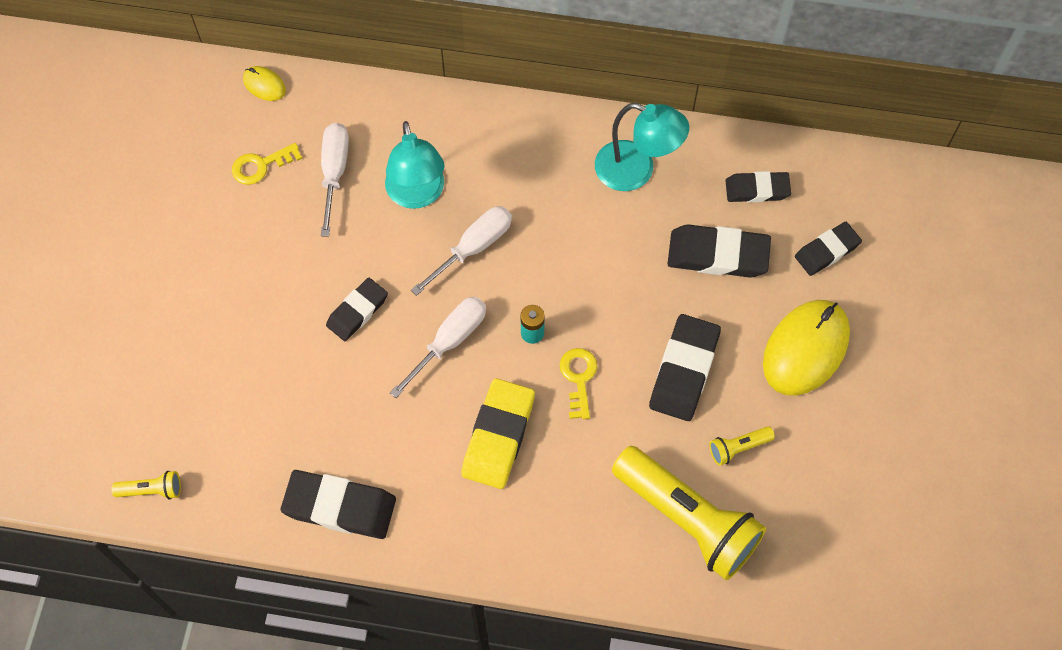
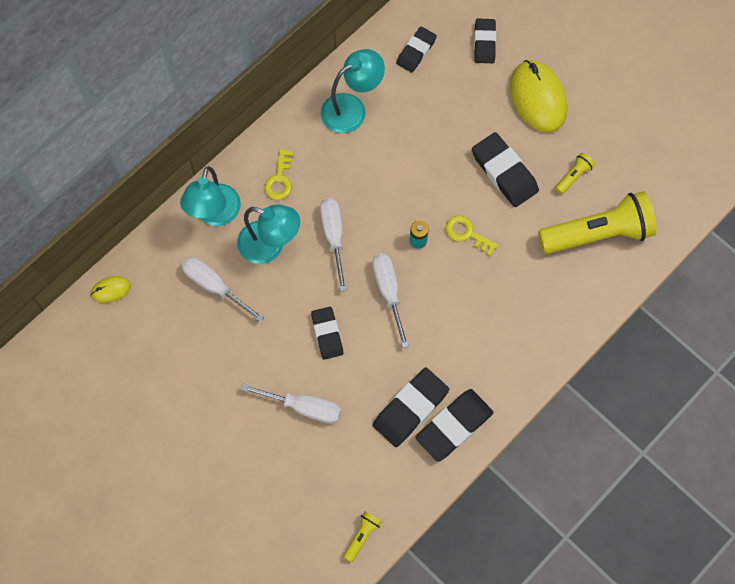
camera: 55 degrees left, 5 degrees up
(259, 340) = (303, 407): none -> white screwdriver
(261, 166) = (173, 329): yellow key -> yellow key (280, 179)
(414, 122) = (215, 214): none -> turquoise lamp
(498, 436) = (472, 304): yellow eraser -> none
(718, 255) = (443, 102): black eraser -> black eraser (410, 408)
(738, 448) = (573, 176): yellow flashlight -> yellow flashlight turned 150 degrees counterclockwise

